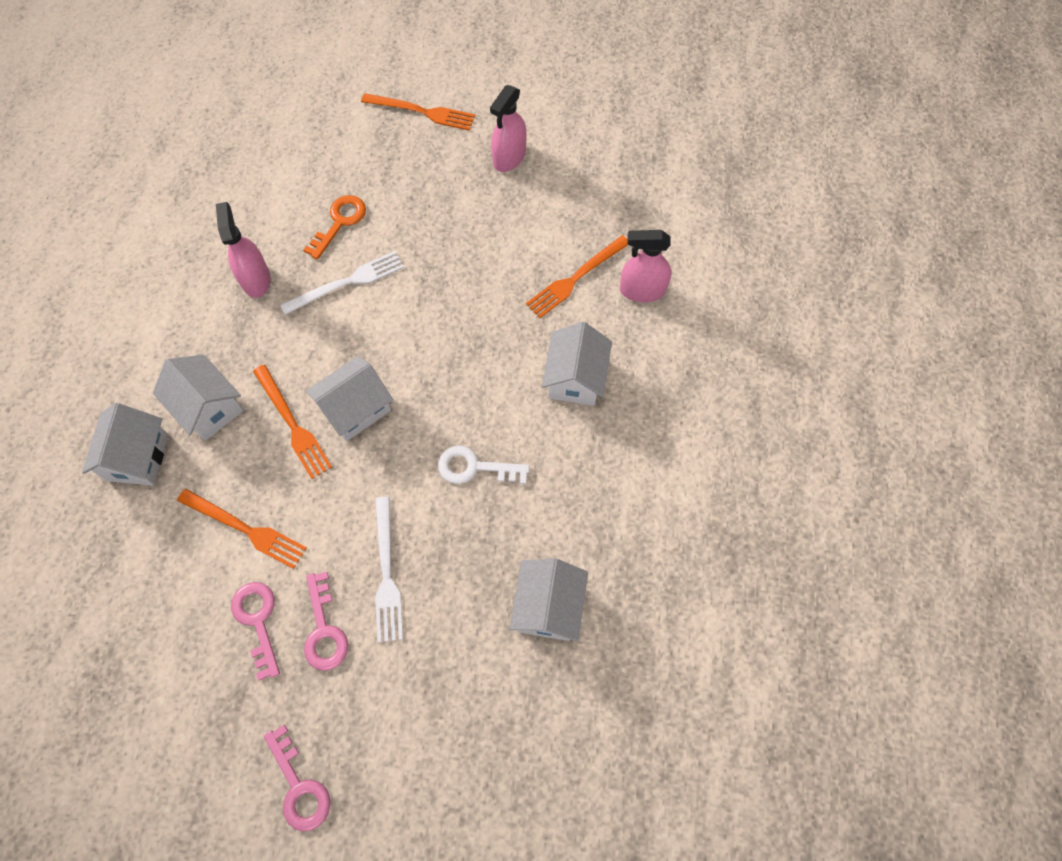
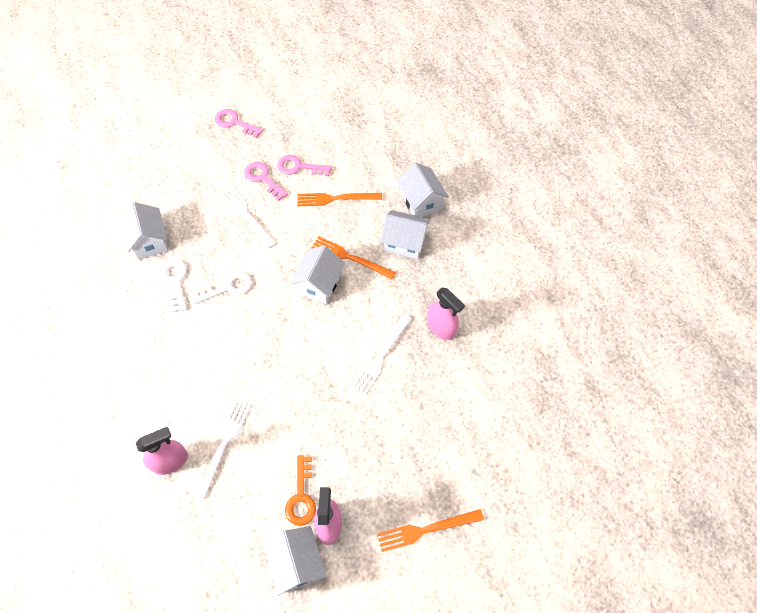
camera: 150 degrees right, 5 degrees down
(258, 621) = (299, 167): pink key -> pink key turned 150 degrees clockwise
(340, 222) = (418, 396): orange key -> orange key (301, 497)
(539, 516) = (175, 281): none -> white key
(575, 378) = (191, 371): white house -> white house (297, 563)
(576, 278) = (224, 444): orange fork -> white fork

